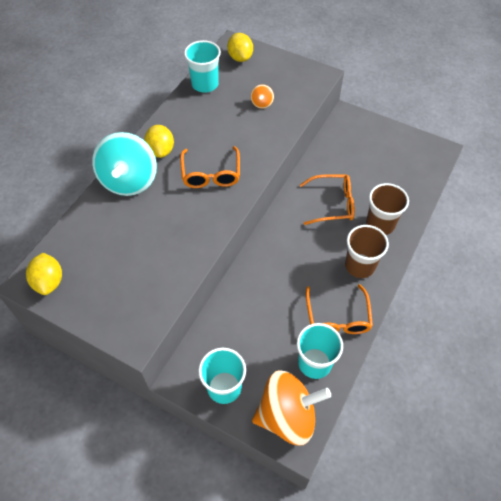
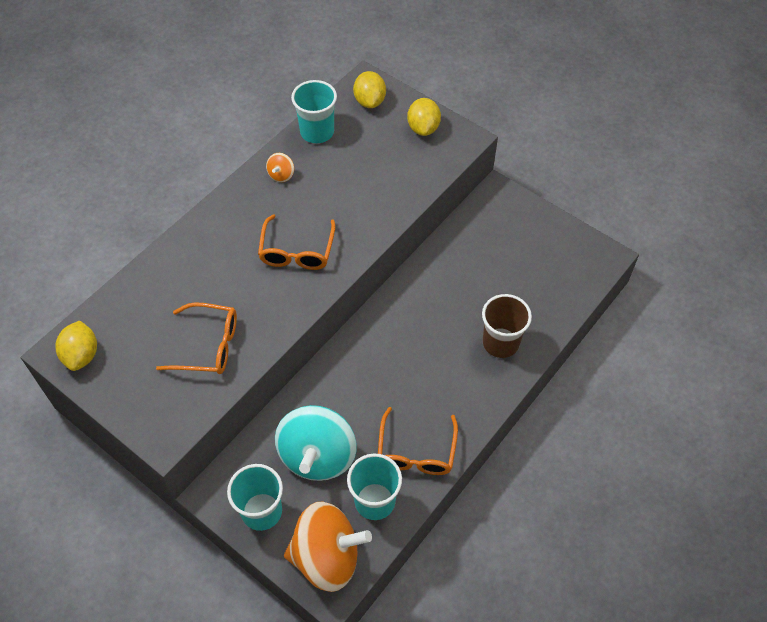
camera: 10 degrees right, 0 degrees up
(129, 181) = (198, 245): turquoise spinning top -> turquoise spinning top (317, 456)
(161, 150) = (243, 212): yellow lemon -> yellow lemon (423, 128)
(262, 103) = (381, 167): orange spinning top -> orange spinning top (281, 175)
(332, 204) = (447, 307): orange glasses -> orange glasses (207, 346)
(360, 265) = (461, 391): brown cup -> none

